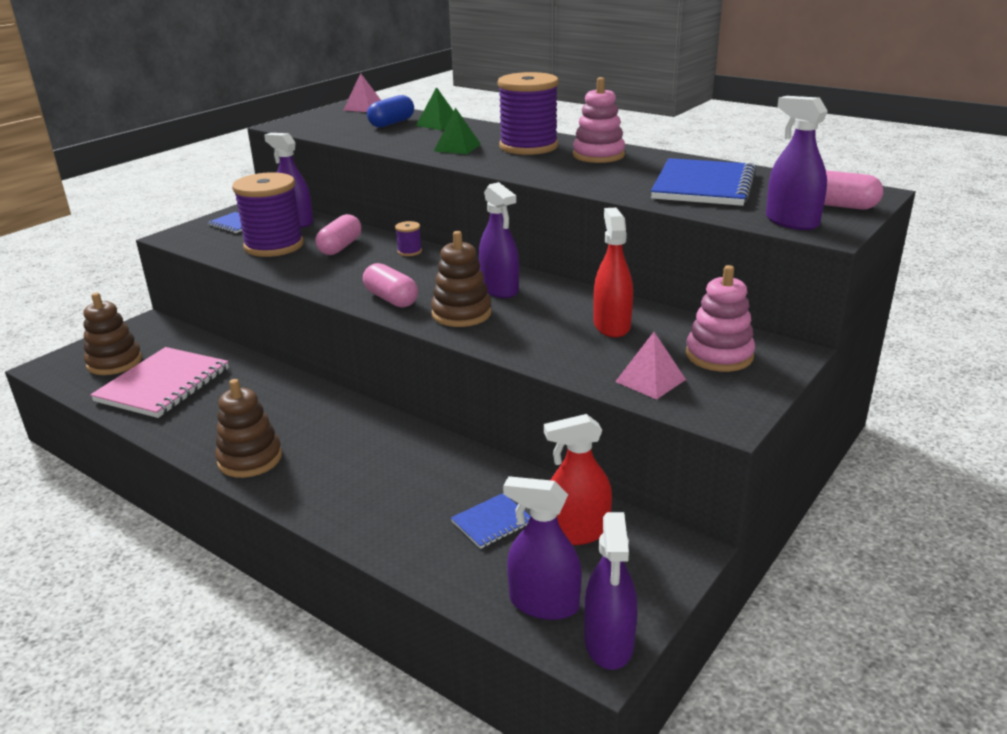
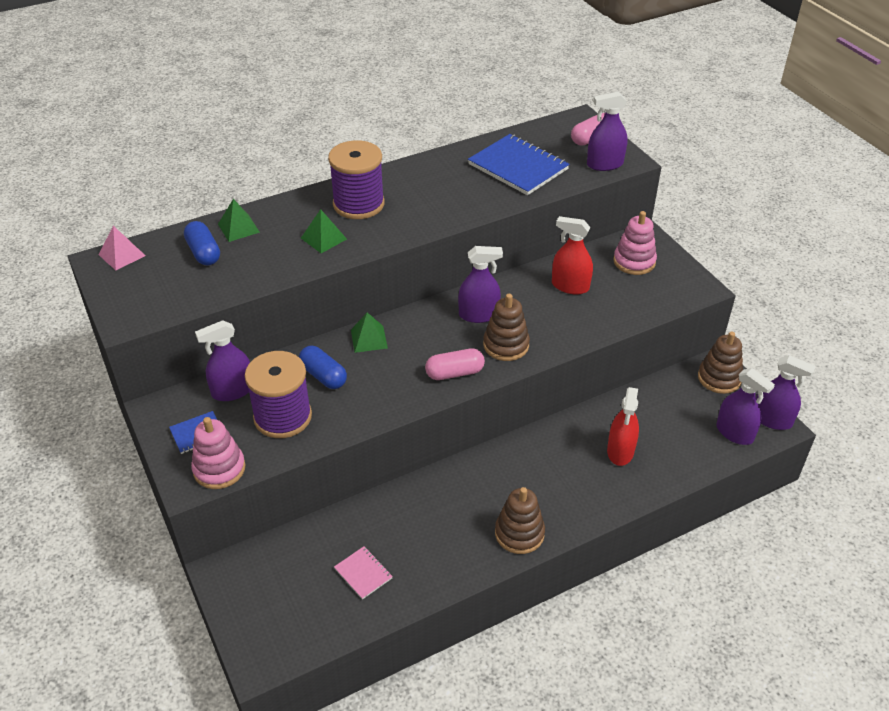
camera: 65 degrees left, 15 degrees up
(114, 362) = (290, 606): brown stacking toy -> brown stacking toy (719, 378)
(163, 385) = (363, 573): pink notebook -> pink notebook, size x0.49
(340, 247) = (323, 376): pink capsule -> blue capsule
(409, 251) = (369, 339): purple spool -> green pyramid
(492, 522) = (656, 430): blue notebook -> none
(544, 603) = (734, 433): purple spray bottle -> purple spray bottle turned 90 degrees counterclockwise
(577, 532) = (682, 398): red spray bottle -> red spray bottle (620, 451)
(598, 155) = (413, 181): pink stacking toy -> pink stacking toy (219, 469)
(650, 380) = (647, 298): pink pyramid -> none

